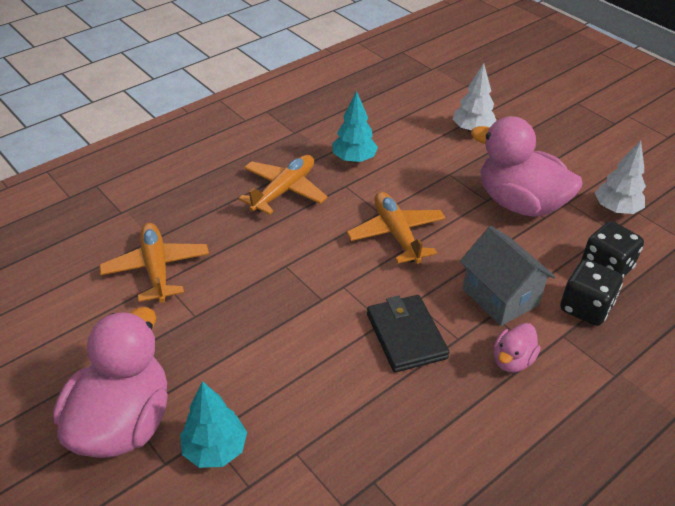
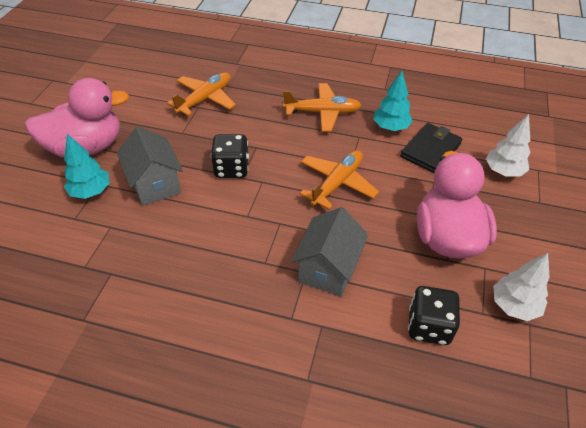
camera: 55 degrees right, 5 degrees up
(262, 379) = (155, 184): none -> grey house
(406, 336) = (244, 233): black wallet -> black wallet (430, 150)
(512, 360) = (269, 303): pink duck -> none
(585, 308) = (366, 329): black dice -> black dice (231, 168)

